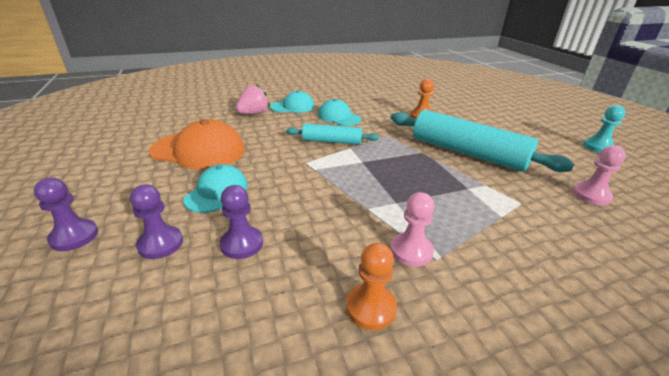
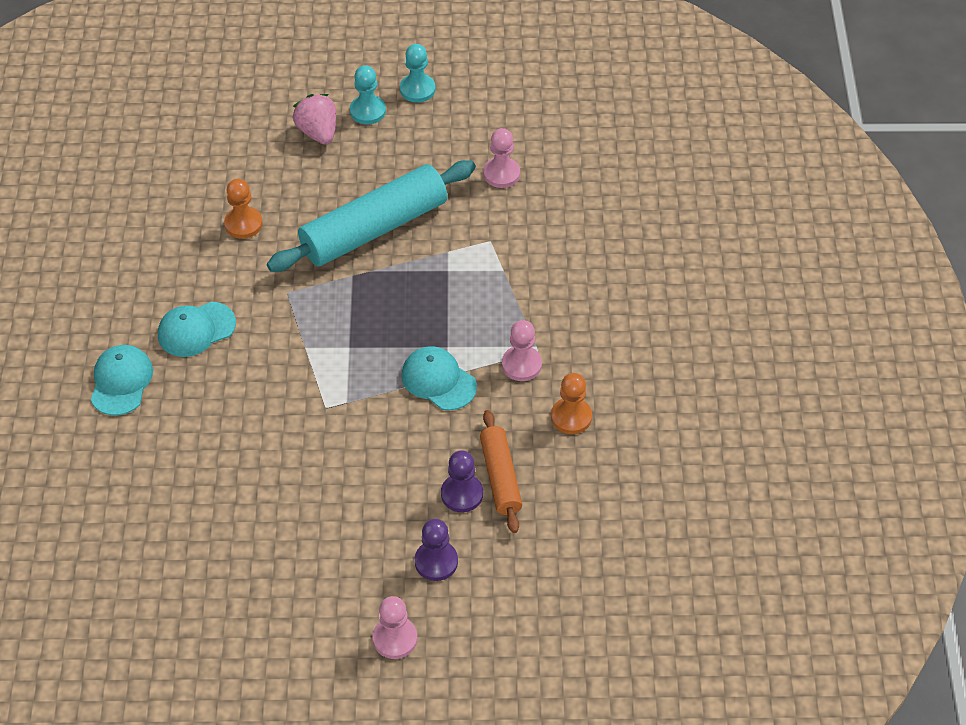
camera: 70 degrees left, 20 degrees up
(74, 236) = (395, 638): purple pawn -> pink pawn
(198, 151) = (238, 525): orange cap -> none
(217, 192) = (358, 509): turquoise cap -> turquoise cap (438, 380)
(254, 113) = (127, 442): pink strawberry -> pink strawberry (318, 132)
(268, 266) = (500, 477): none -> orange rolling pin
(332, 141) = (277, 363): turquoise rolling pin -> none
(551, 135) = (367, 111): none -> turquoise pawn

